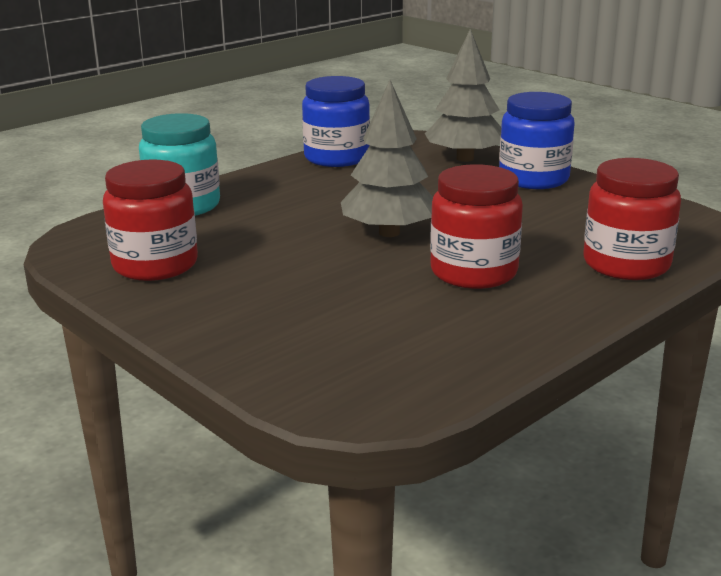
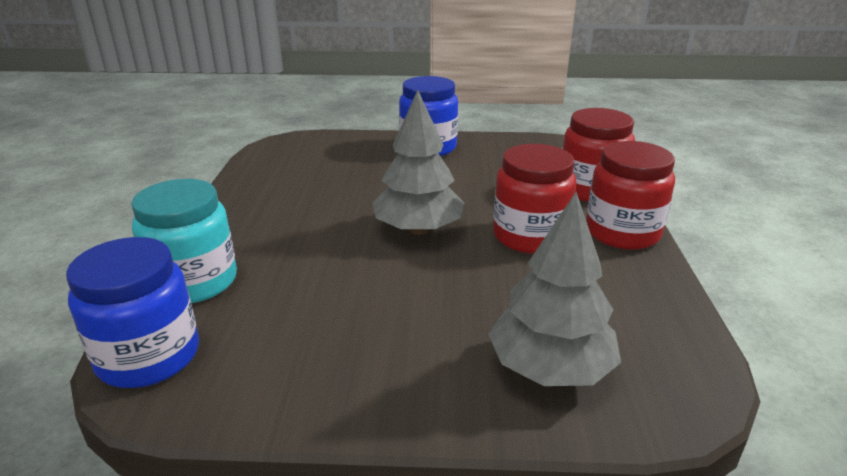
camera: 45 degrees left, 5 degrees up
(155, 265) = (283, 361): red jar -> red jar (622, 232)
(336, 158) = (256, 179): blue jar -> blue jar (149, 356)
(465, 158) = (355, 147): grey tree -> grey tree (550, 368)

